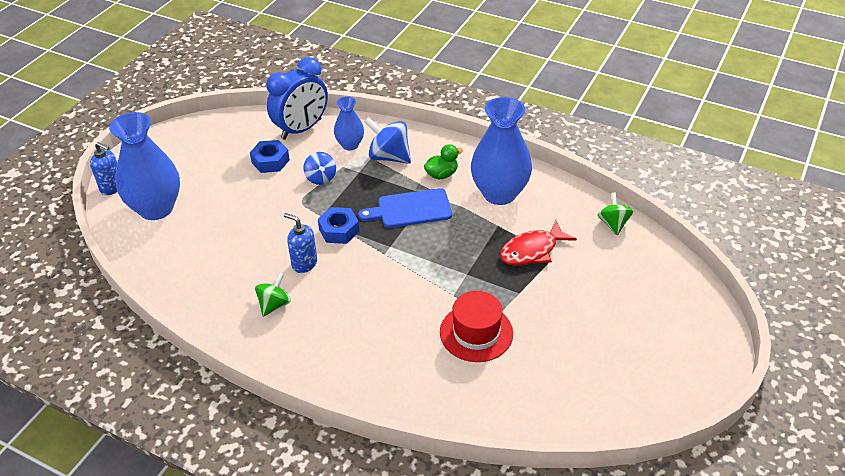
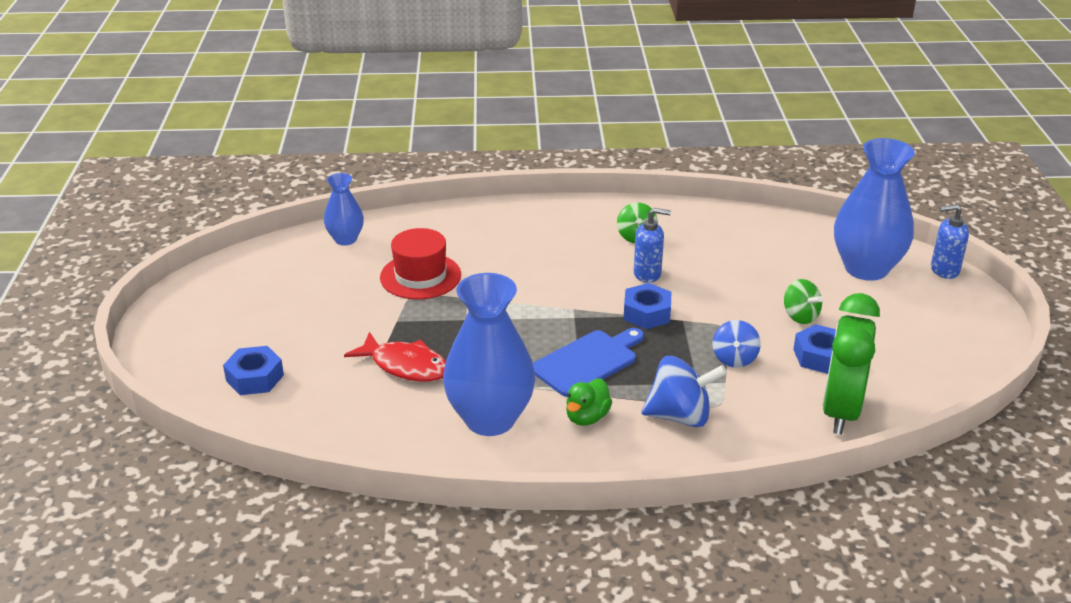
camera: 150 degrees right, 10 degrees down
(301, 129) = (840, 411): blue clock -> green clock
(321, 178) = (734, 359): blue spinning top -> blue spinning top turned 120 degrees counterclockwise
(350, 145) = (749, 413): blue vase -> blue vase (345, 239)
(532, 250) = (405, 366): red fish -> red fish turned 90 degrees clockwise
(613, 224) = (314, 432): green spinning top -> green spinning top (800, 316)
(642, 280) = (255, 378): none -> blue nut

